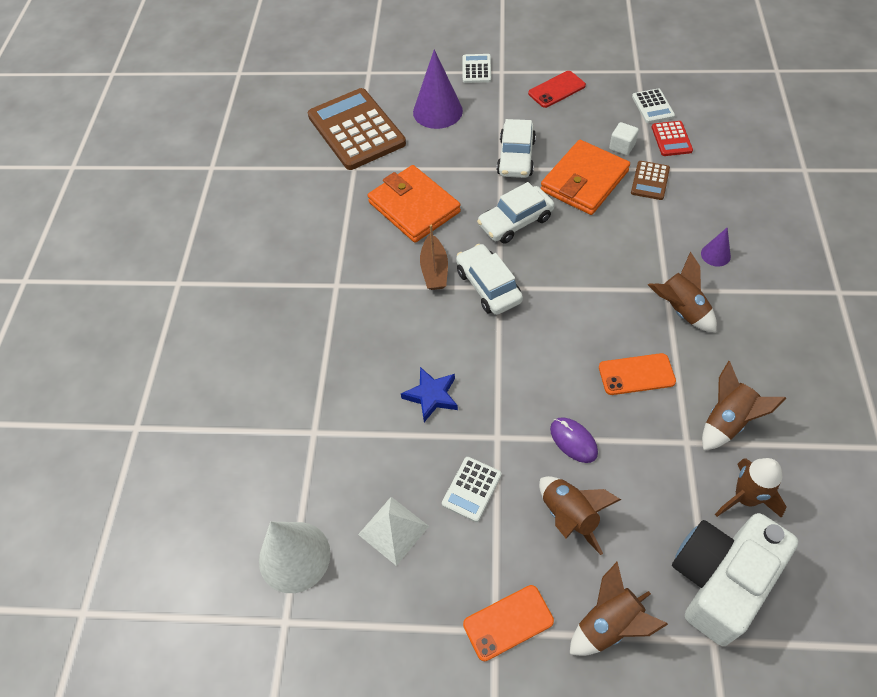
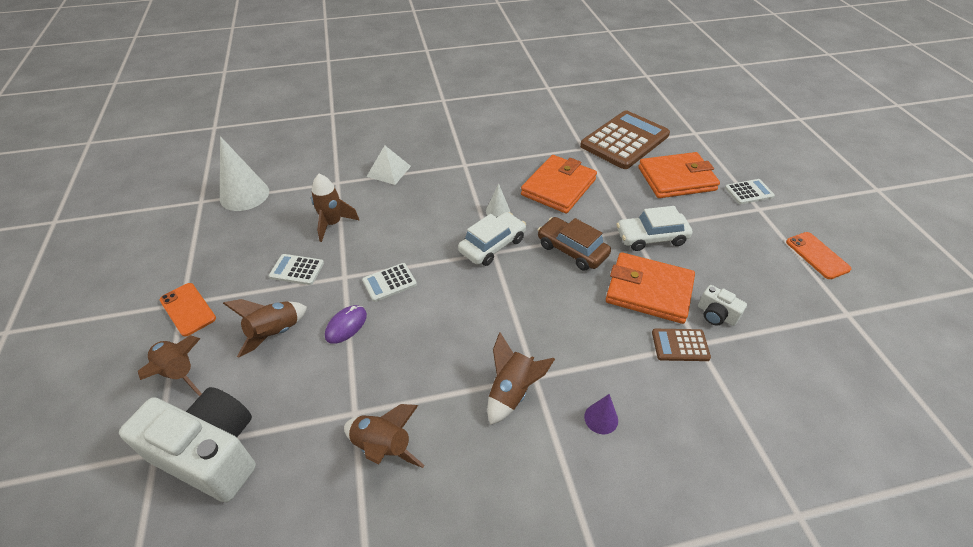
camera: 70 degrees right, 10 degrees down
(393, 530) = (263, 235): white pyramid -> white pyramid (388, 171)
(431, 396) = (376, 233): blue star -> none
(434, 270) = (498, 211): brown boat -> white cone
(437, 111) = (676, 179): purple cone -> orange wallet
(515, 221) = (572, 250): white car -> brown car
(556, 89) = (764, 251): red phone -> none
(622, 146) = (716, 315): white cube -> white camera
(636, 374) = (424, 363): orange phone -> orange phone (817, 255)
(652, 106) = (798, 335): white calculator -> white calculator (389, 282)
(671, 139) = (757, 358): red calculator -> none
(745, 498) = (296, 470): brown rocket -> brown rocket (333, 224)

